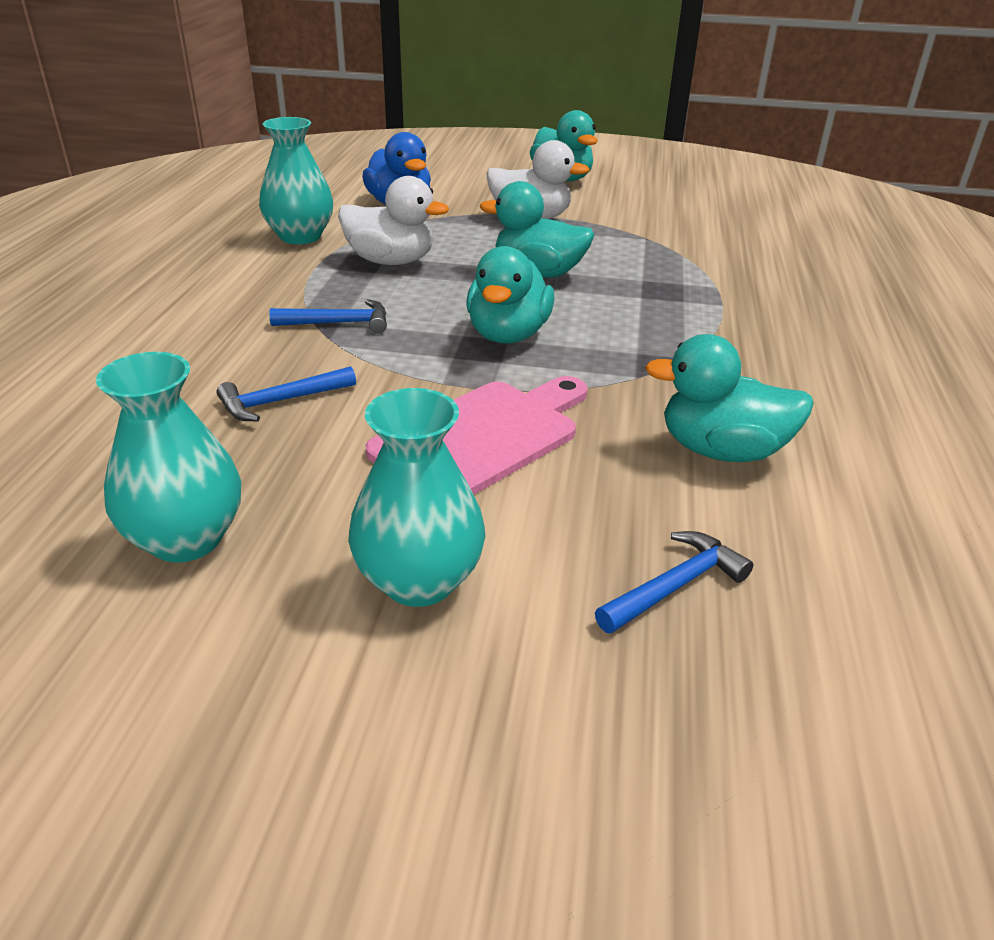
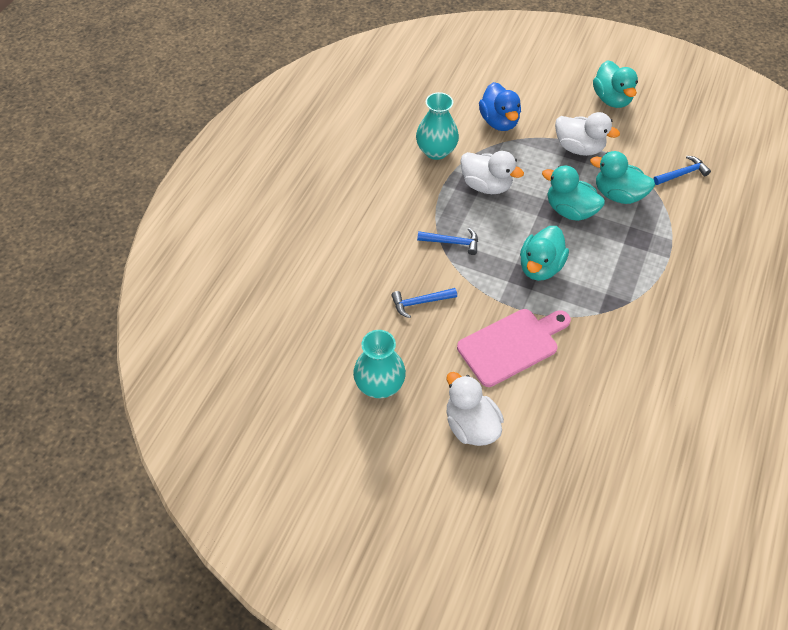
camera: 15 degrees right, 20 degrees up
(419, 580) = (471, 425): turquoise vase -> white duck
(675, 586) = (574, 449): blue hammer -> blue hammer (682, 174)
(722, 451) = (624, 375): turquoise duck -> turquoise duck (618, 195)

